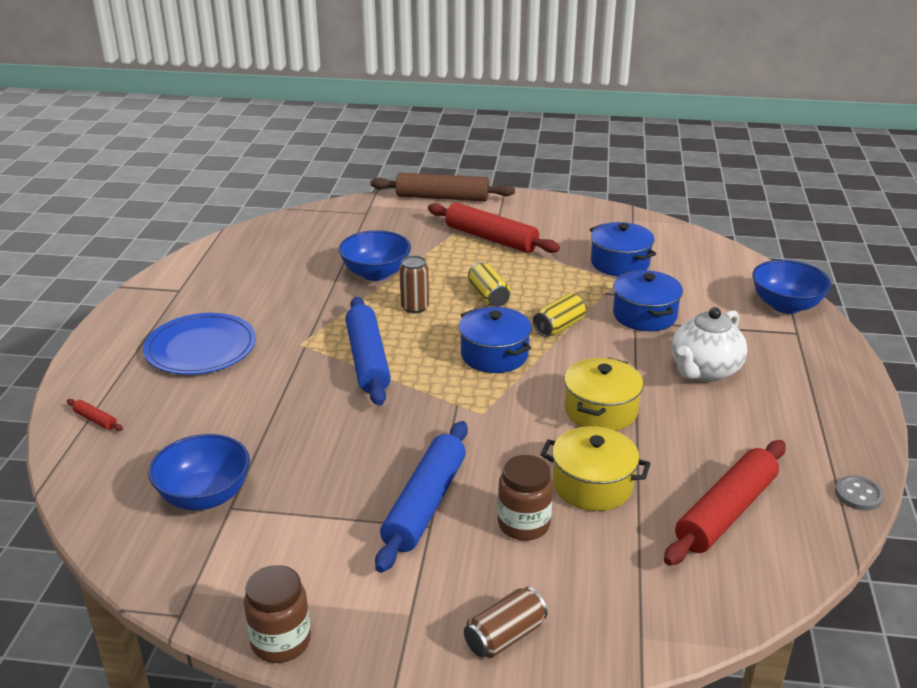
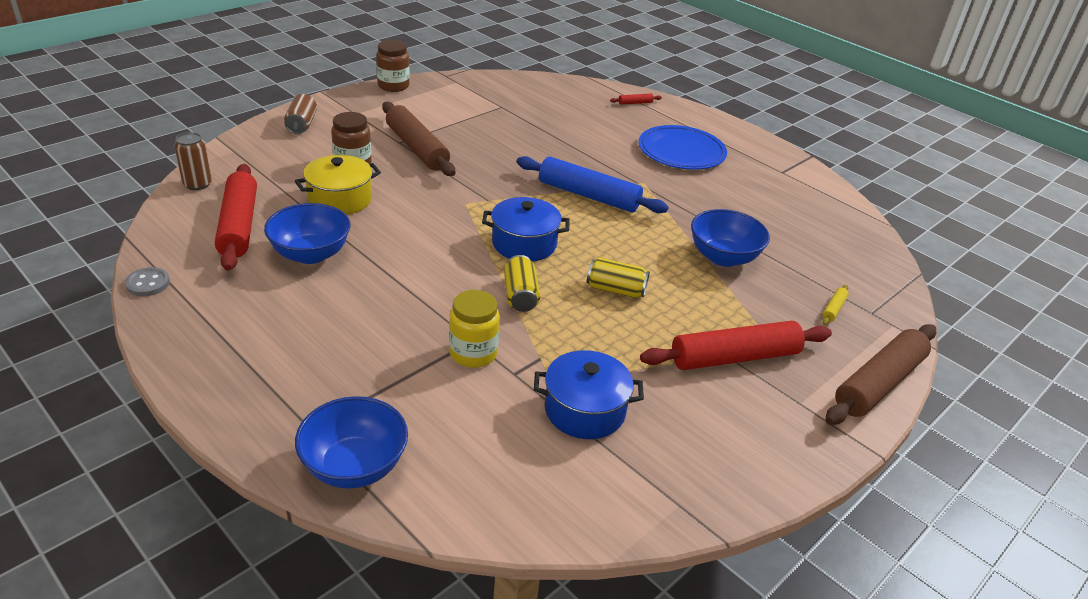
camera: 125 degrees right, 5 degrees up
(205, 496) = (520, 104): blue bowl -> blue bowl (310, 254)
(382, 224) = (833, 309): none -> yellow rolling pin
(414, 307) = (641, 247): brown can -> brown can (197, 184)
(425, 504) = (417, 148): blue rolling pin -> brown rolling pin
(600, 410) = (394, 245): yellow pot -> none
(644, 315) = (473, 353): blue pot -> yellow jar
(704, 371) = (356, 324): white teapot -> none

